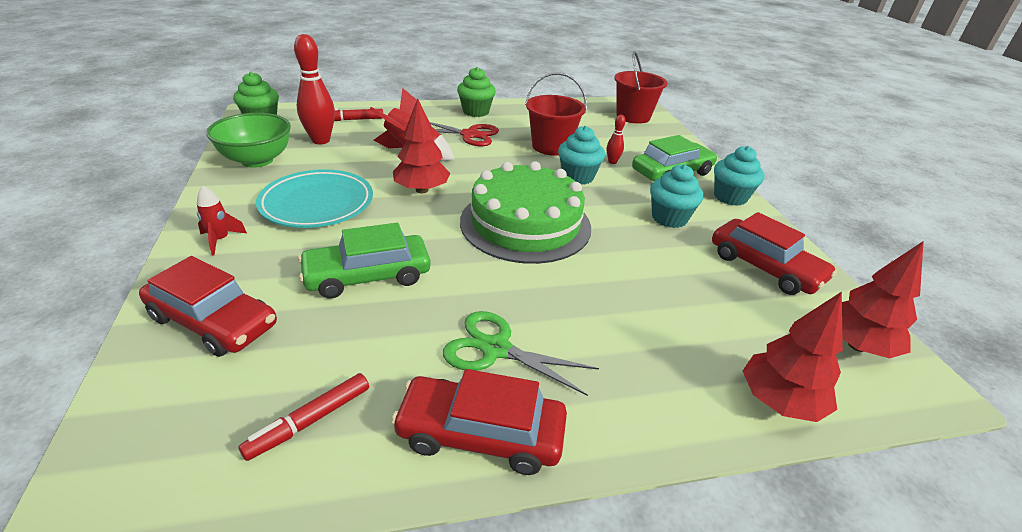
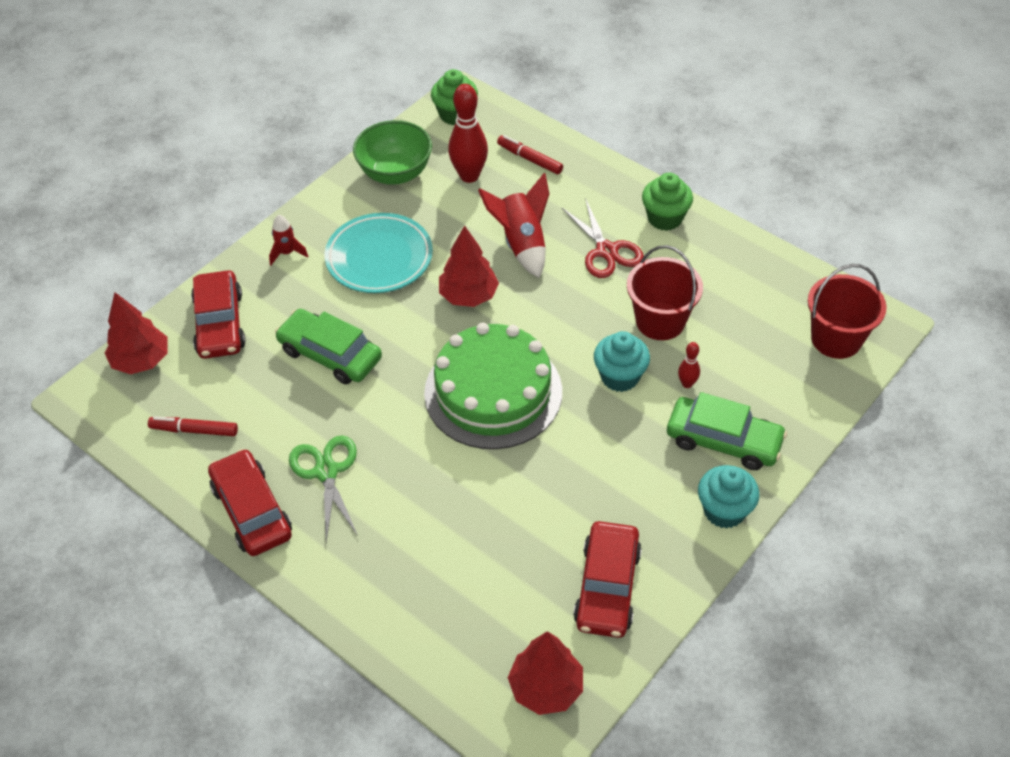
camera: 55 degrees right, 15 degrees up
(669, 218) = (619, 482): turquoise cupcake -> none
(779, 402) = (423, 654): red tree -> red tree (141, 361)

